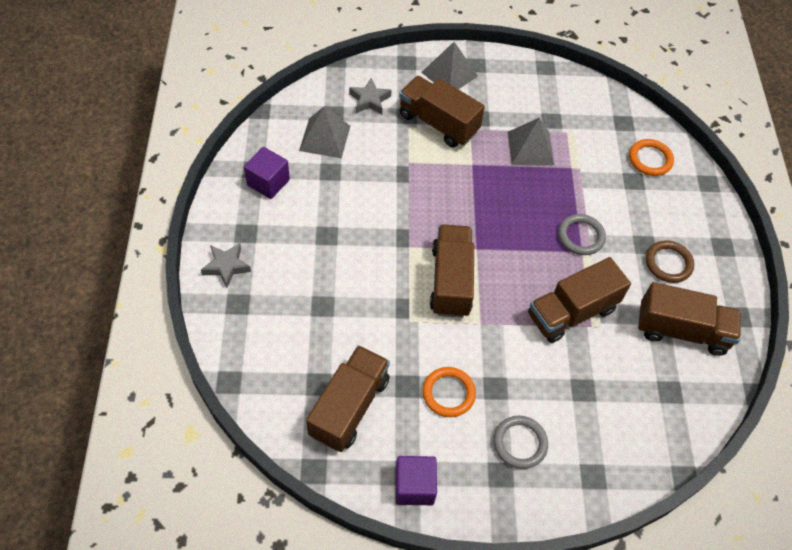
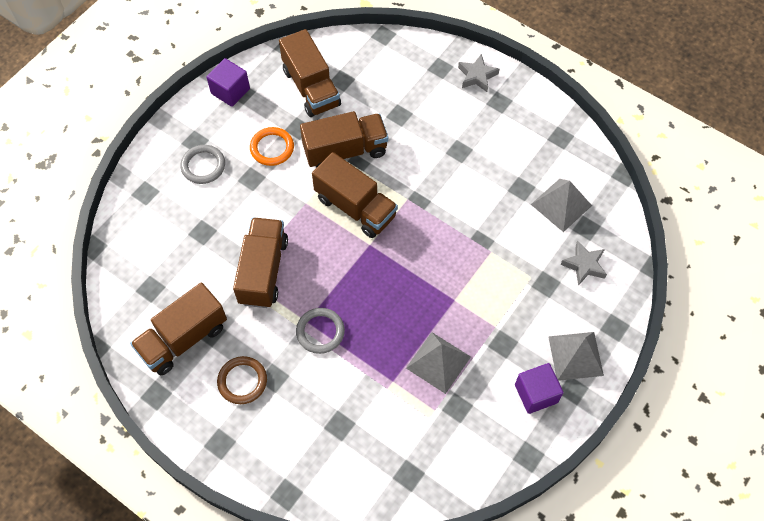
camera: 130 degrees right, 5 degrees up
(268, 182) = (539, 140): purple cube -> purple cube (536, 393)
(438, 123) = (519, 304): brown truck -> brown truck (345, 151)
(650, 159) = (350, 462): orange ring -> none

